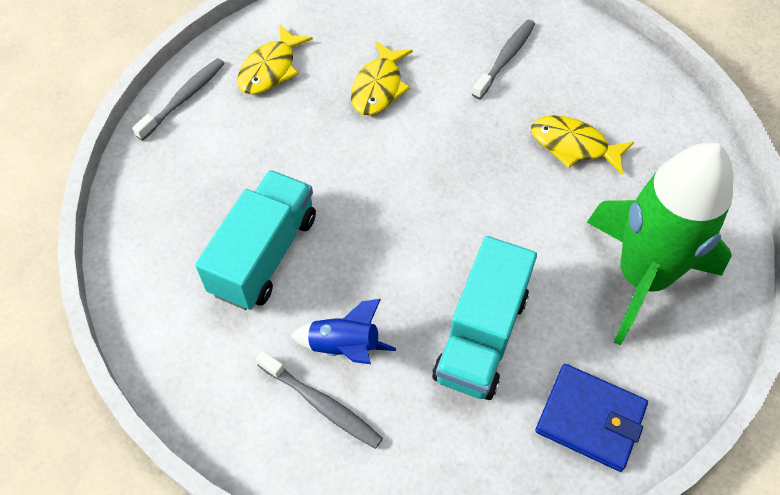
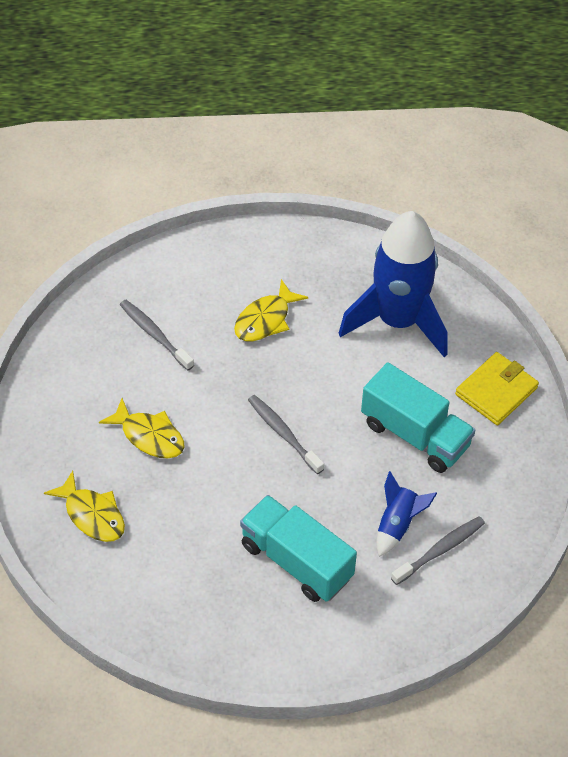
camera: 75 degrees left, 5 degrees down
(184, 98) = (100, 593): grey toothbrush -> grey toothbrush (283, 434)
(590, 418) = (496, 391): blue wallet -> yellow wallet
(642, 277) = (398, 321): green rocket -> blue rocket

